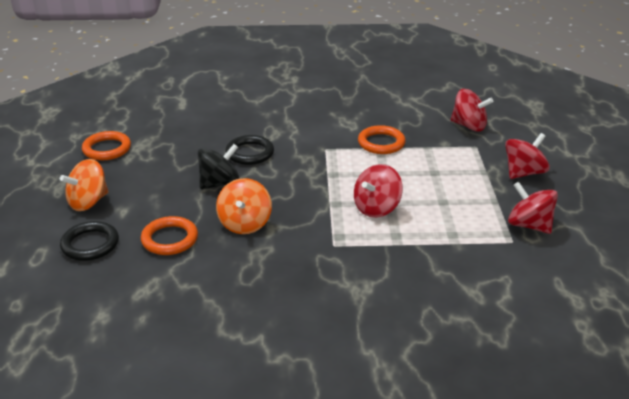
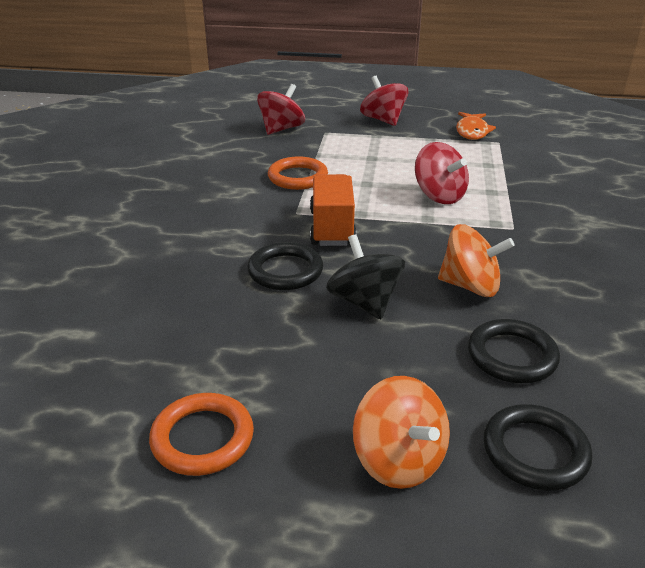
camera: 80 degrees left, 0 degrees up
(170, 239) = (511, 356): orange ring -> black ring
(308, 164) = (332, 228): none -> orange truck
(529, 225) = (472, 131): red spinning top -> orange fish

